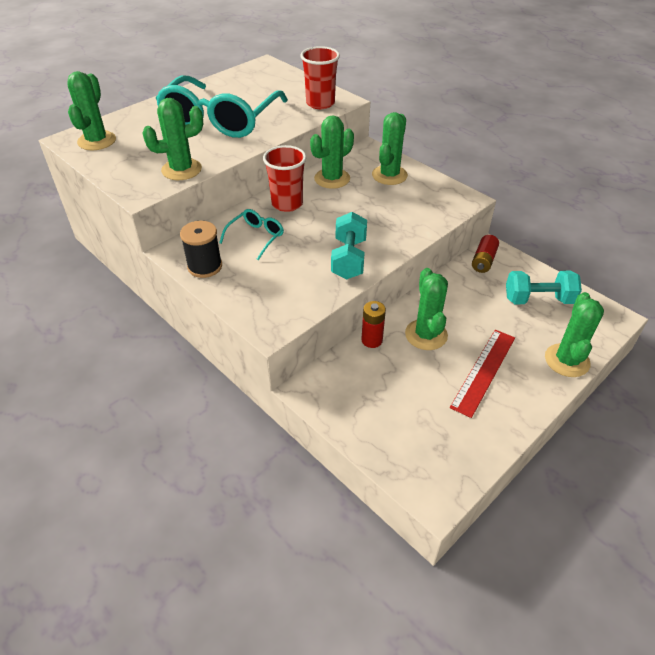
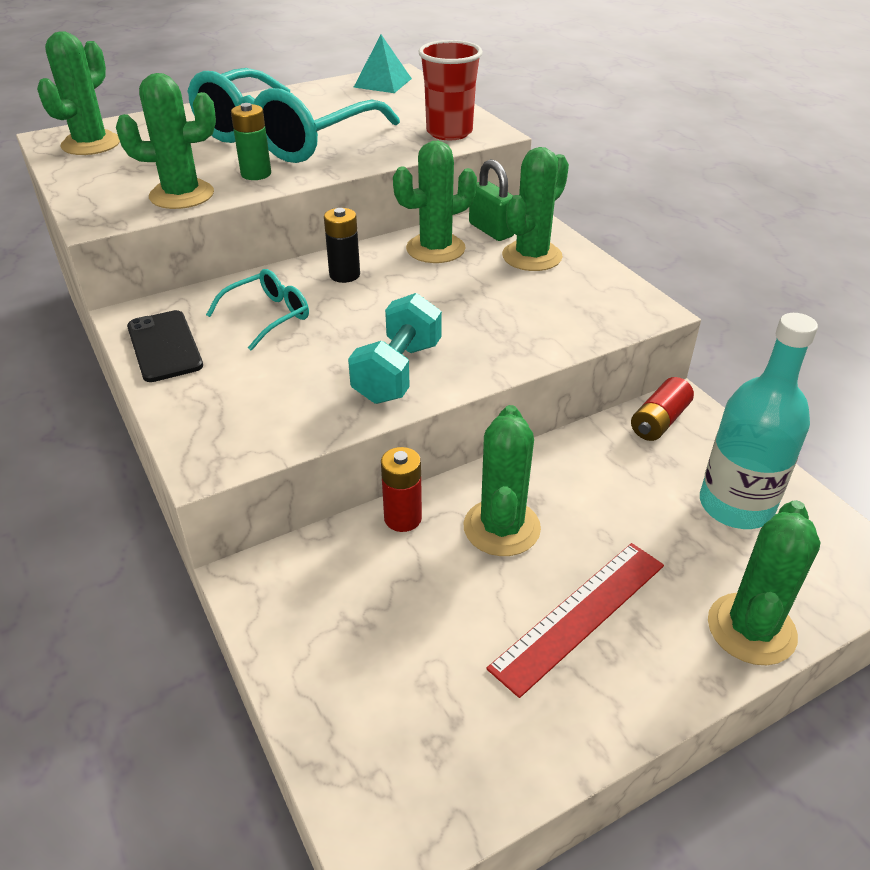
camera: 15 degrees right, 5 degrees down
(205, 266) = (164, 346): black spool -> black phone
(219, 148) = (256, 174): none -> green battery
(259, 71) = (383, 83): none -> turquoise pyramid
(287, 204) = (344, 275): red cup -> black battery
(358, 161) = (491, 230): none -> green padlock
(538, 299) = (735, 505): turquoise dumbbell -> turquoise bottle

